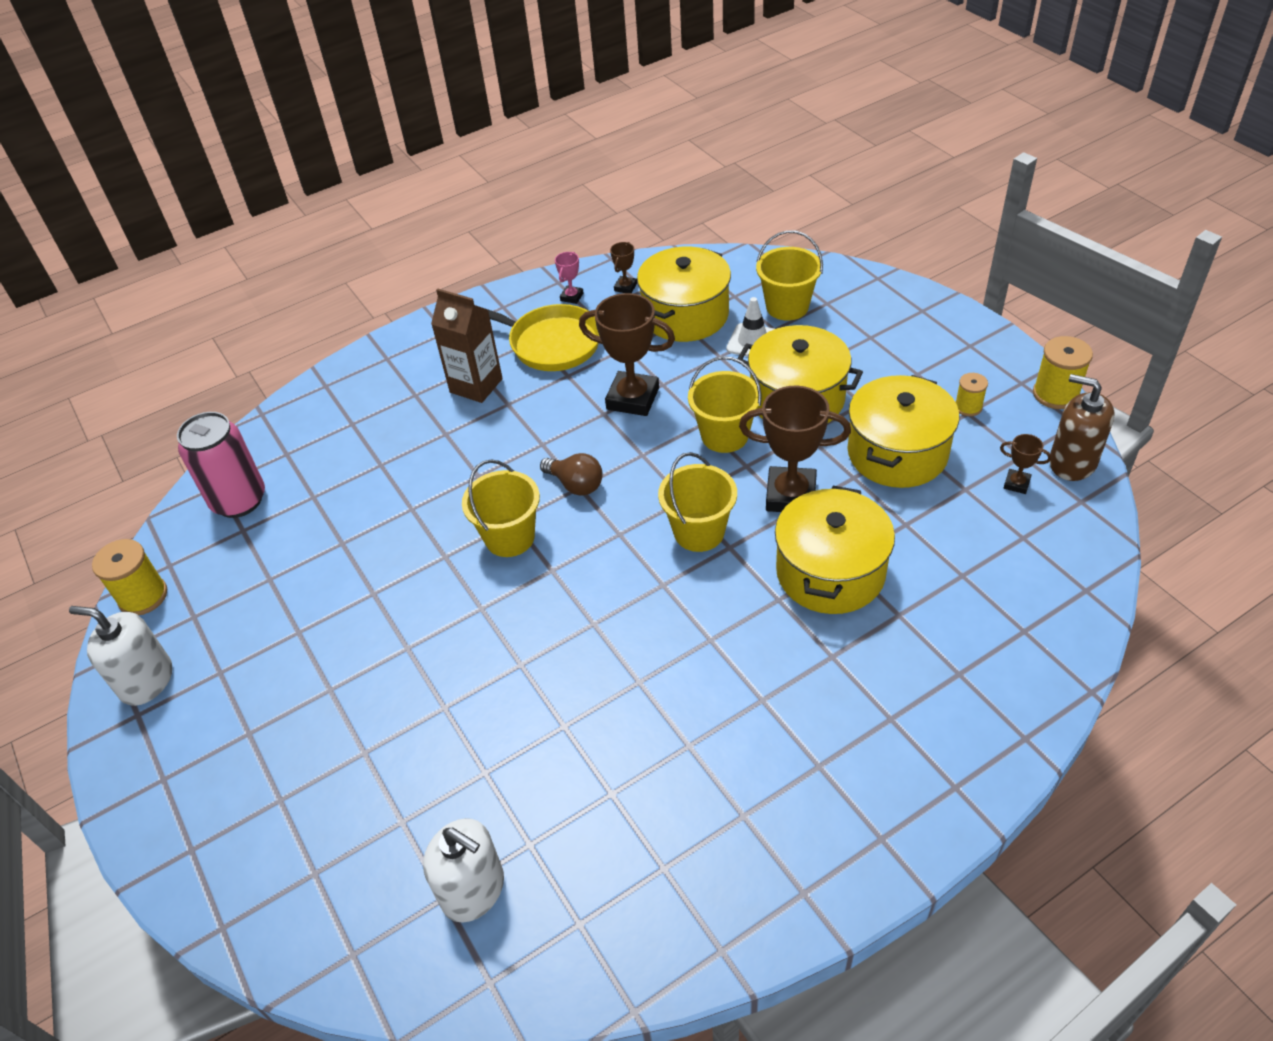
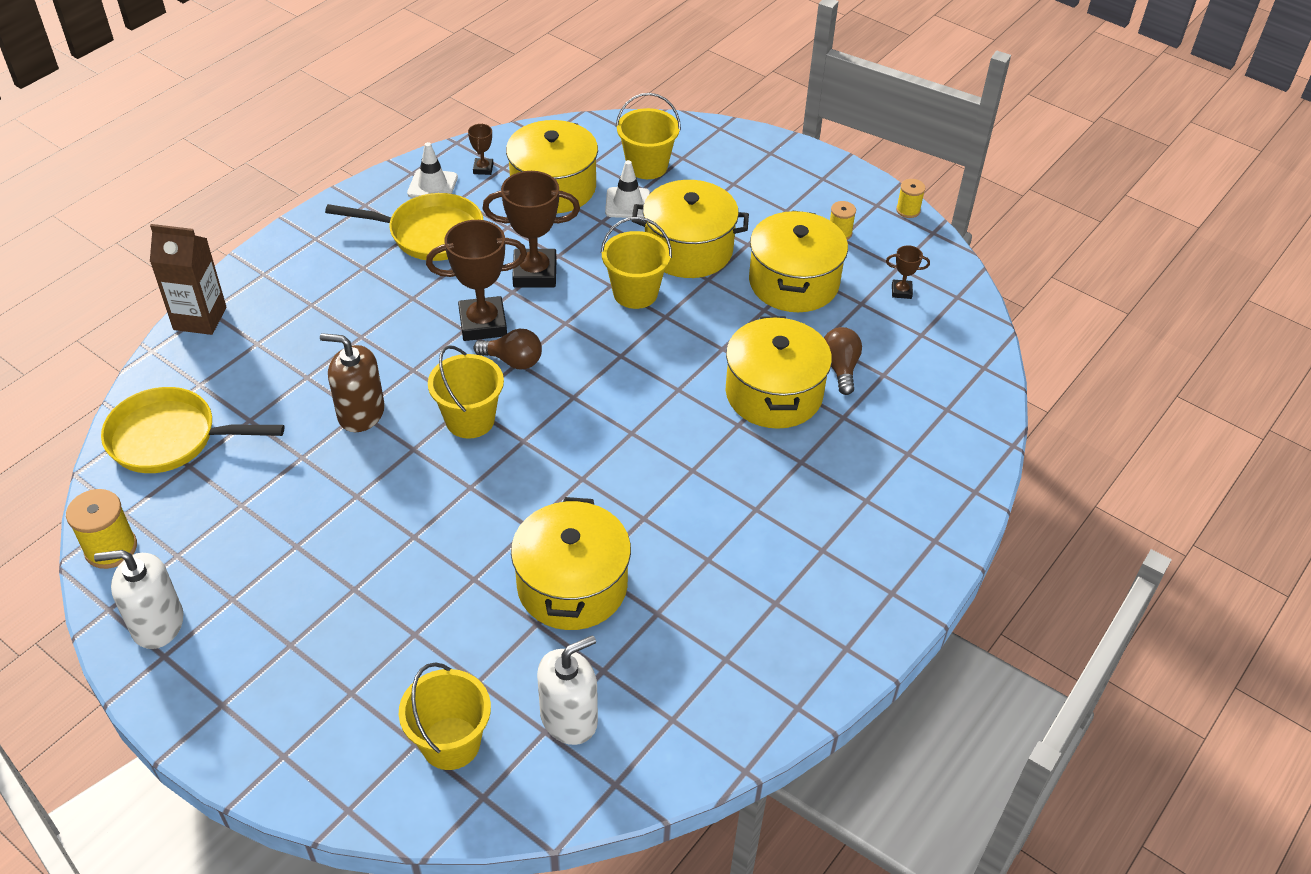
camera: 25 degrees left, 0 degrees up
(239, 500) = (170, 438): pink can -> yellow pan
(473, 890) = (569, 718): white soap dispenser -> white soap dispenser turned 45 degrees counterclockwise
(476, 385) = (372, 286): brown carton -> brown carton (200, 318)
(536, 739) = (572, 585): none -> yellow pot
(572, 297) = (432, 185): pink trophy -> white traffic cone
(699, 532) = (646, 381): yellow bucket -> yellow bucket (451, 743)
(791, 495) = (715, 335): brown trophy -> brown trophy (483, 324)
(915, 558) = (840, 368): none -> brown light bulb
(1055, 394) = (908, 210): yellow spool -> yellow spool, size x0.60
(1072, 462) = (940, 266): brown soap dispenser -> brown soap dispenser (361, 413)

